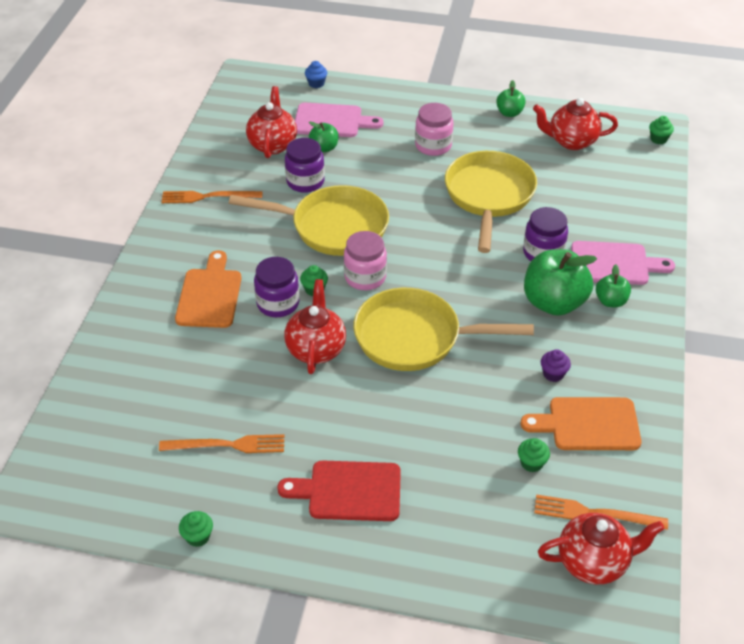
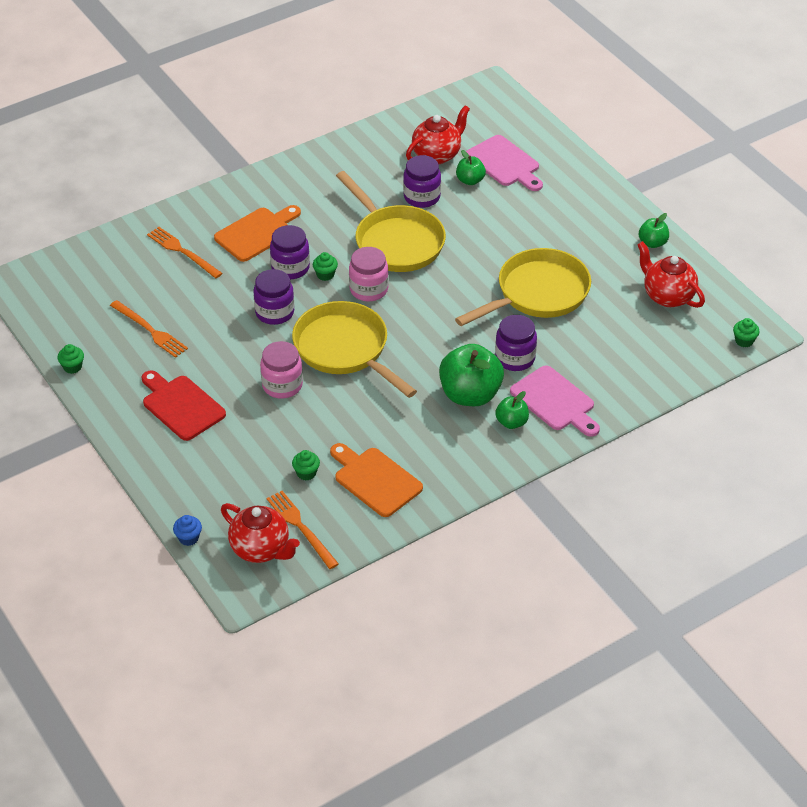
camera: 45 degrees right, 0 degrees up
(207, 197) = (342, 165): orange fork -> orange fork (182, 251)
(316, 83) = (535, 126): blue cupcake -> blue cupcake (188, 538)
(316, 349) = (274, 312): red teapot -> purple jar
(433, 146) = (553, 230): pink jar -> pink jar (282, 385)
(553, 374) = (399, 436): purple cupcake -> none

